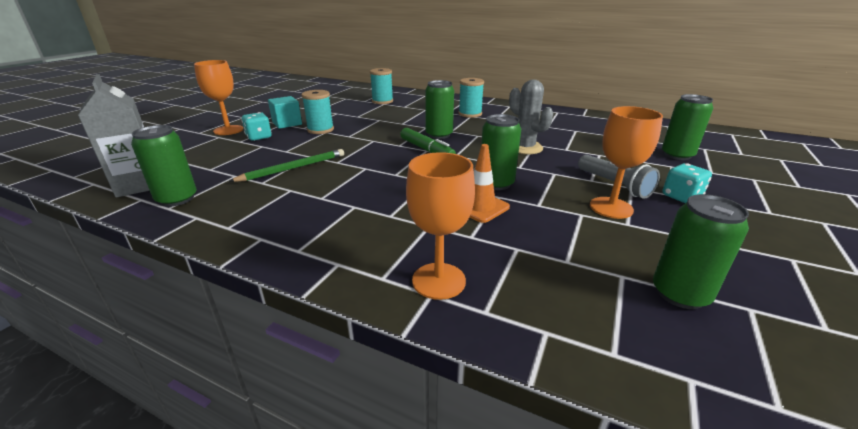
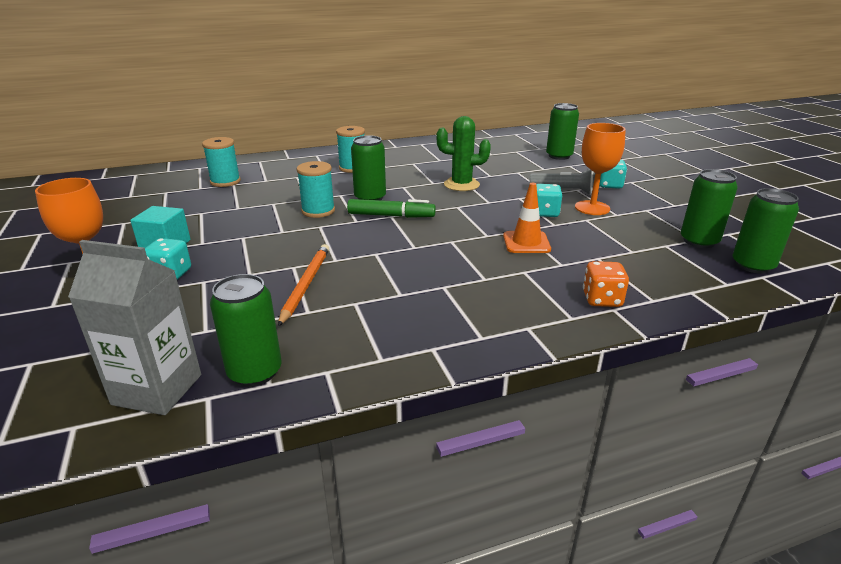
camera: 45 degrees left, 0 degrees up
(293, 168) = (306, 284): green pencil -> orange pencil
(320, 130) = (231, 237): turquoise spool -> turquoise spool (318, 211)
(438, 281) = (602, 299): orange goblet -> orange dice
(496, 183) = (501, 221): green can -> green can (752, 265)
(525, 148) = (461, 185): grey cactus -> green cactus
(550, 193) = (545, 213): none -> turquoise dice

